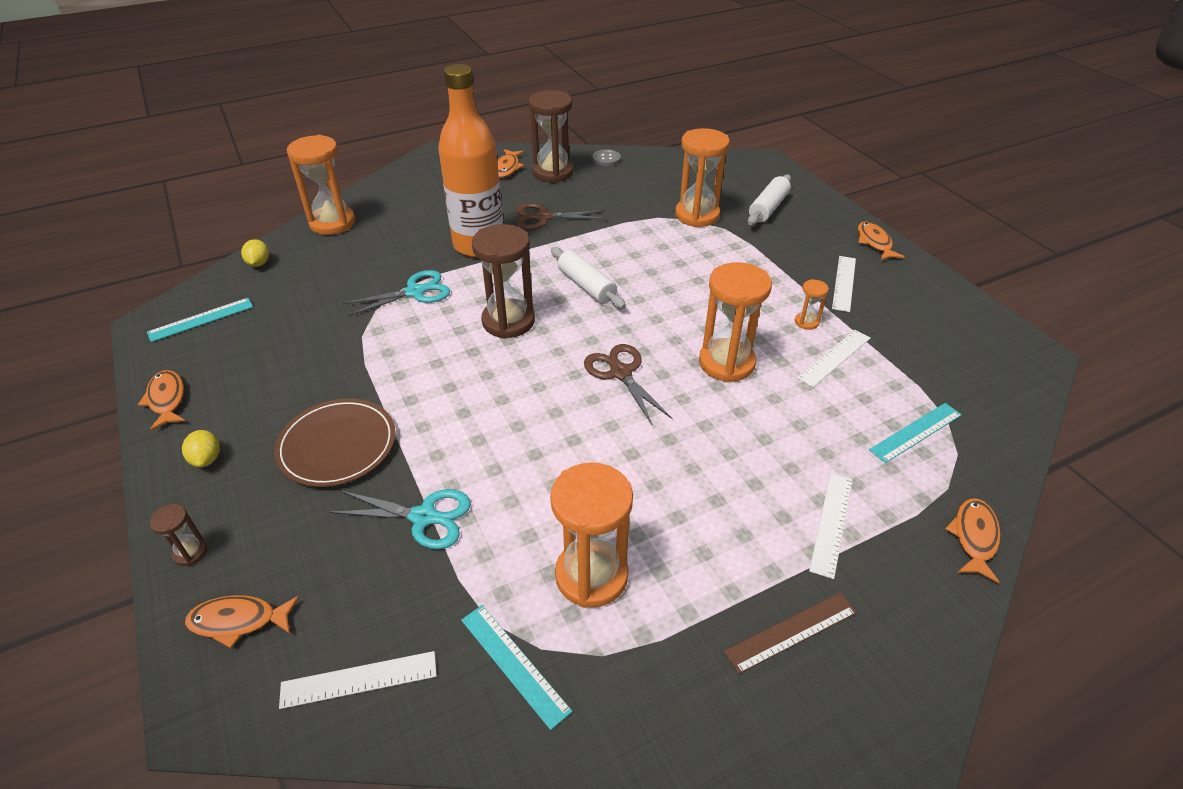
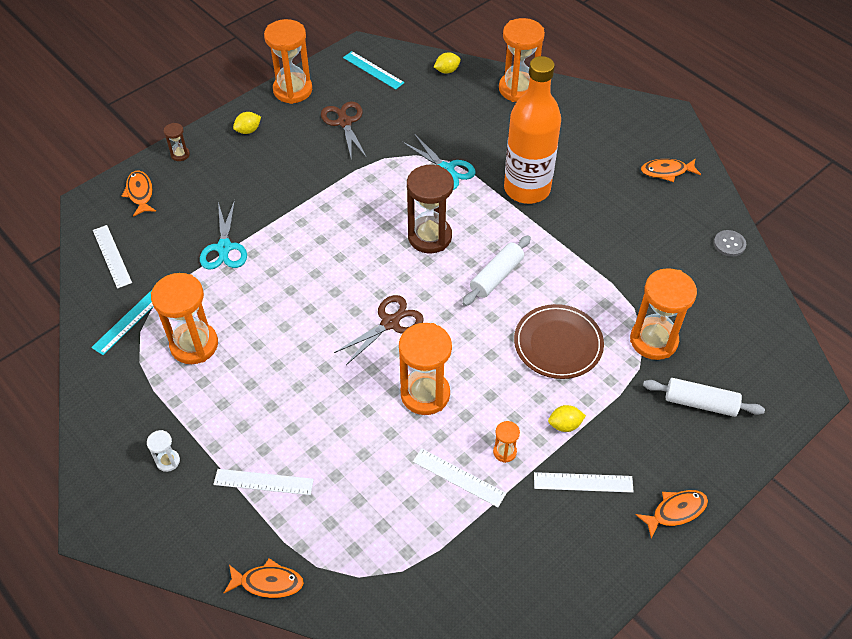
camera: 75 degrees right, 10 degrees up
(167, 399) = (293, 90): orange fish -> orange hourglass
(337, 445) = (273, 185): brown plate -> brown plate (558, 344)
(544, 217) = (591, 221): brown scissors -> brown scissors (344, 122)
(553, 172) = (677, 208): brown hourglass -> none
(780, 280) = (565, 425): none -> yellow lemon
(791, 632) = (168, 461): brown ruler -> white hourglass
(916, 432) = (377, 544): turquoise ruler -> none

